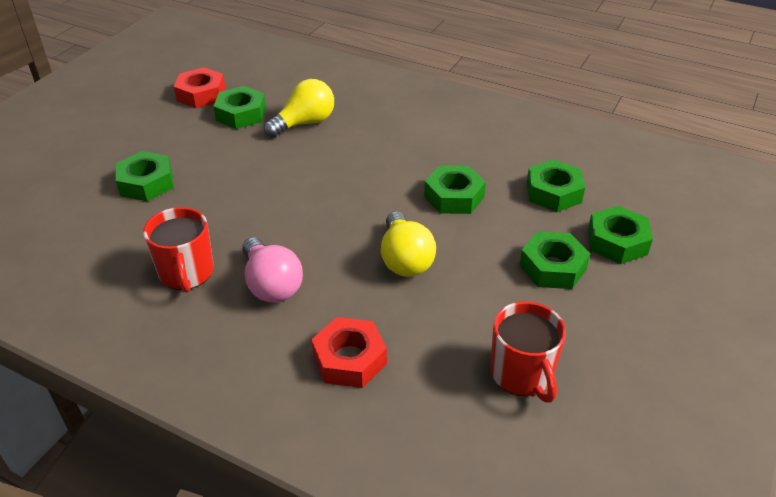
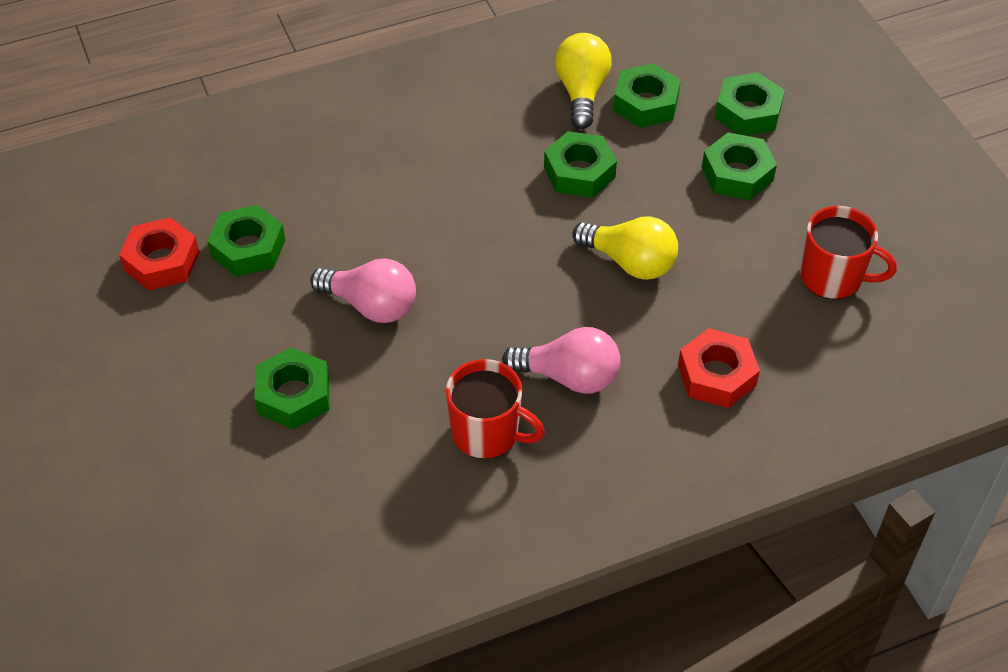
camera: 50 degrees left, 10 degrees up
(245, 175) = (371, 305): none -> pink light bulb
(304, 123) = (330, 206): yellow light bulb -> yellow light bulb (582, 92)

